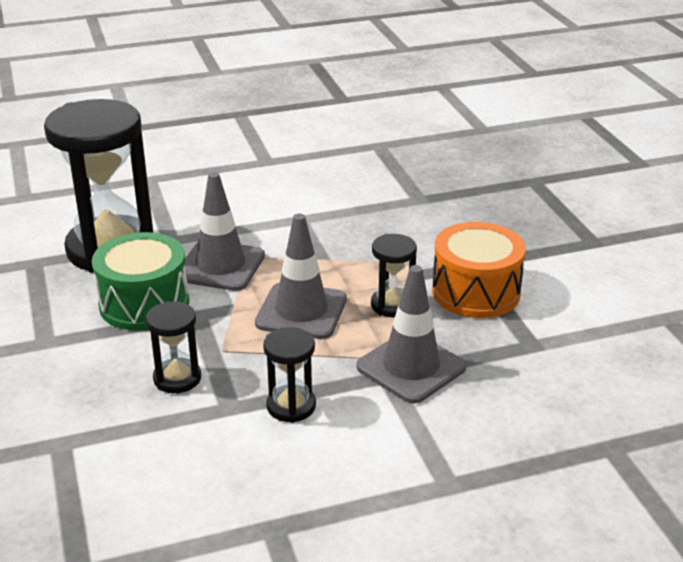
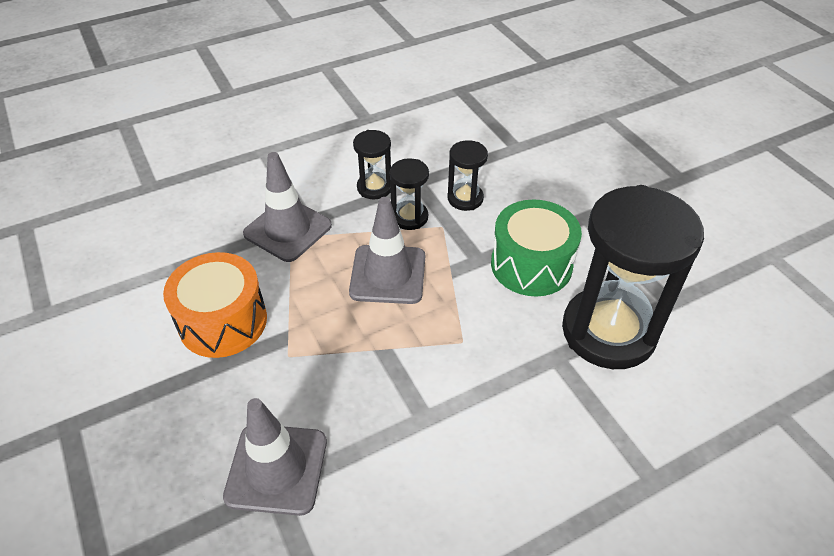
camera: 170 degrees right, 15 degrees up
(220, 266) = (484, 322): grey traffic cone -> grey traffic cone (276, 469)
(392, 305) = (305, 293): black hourglass -> black hourglass (409, 217)

